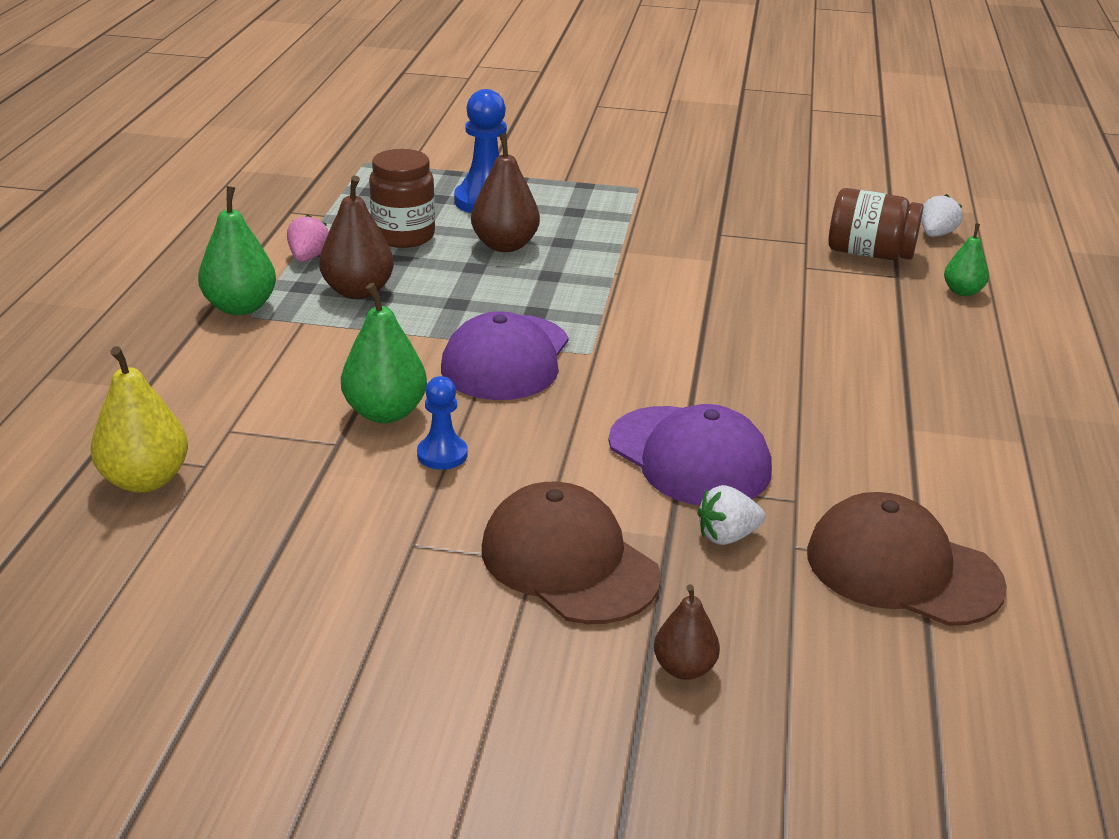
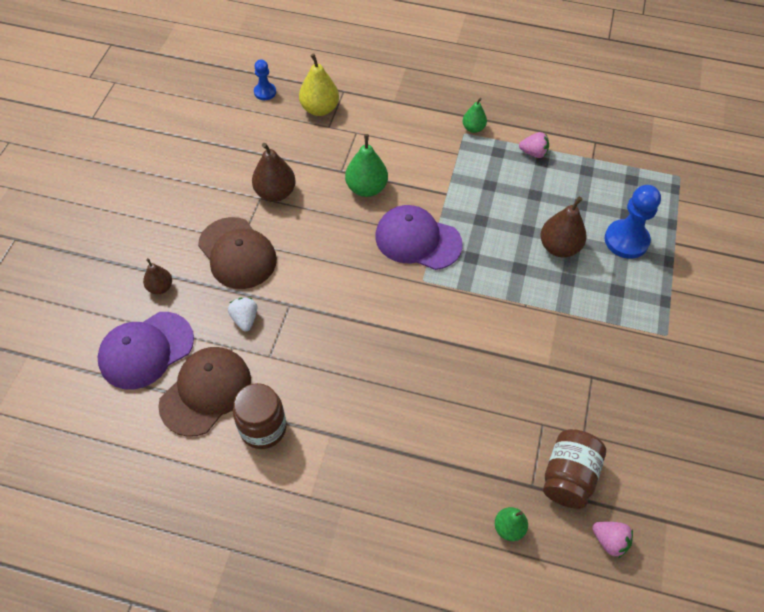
camera: 95 degrees right, 25 degrees up
(240, 307) = (473, 128): green pear -> green pear, size x0.60
(358, 291) = (493, 176): brown pear -> brown pear (275, 193)
(403, 236) = (567, 196): brown jar -> brown jar (263, 428)
(442, 454) = (327, 210): blue pawn -> blue pawn (265, 92)
(569, 562) = (237, 253): brown cap -> brown cap turned 90 degrees clockwise
(689, 457) = (314, 313): purple cap -> purple cap (146, 350)
(936, 234) = (609, 541): white strawberry -> pink strawberry

